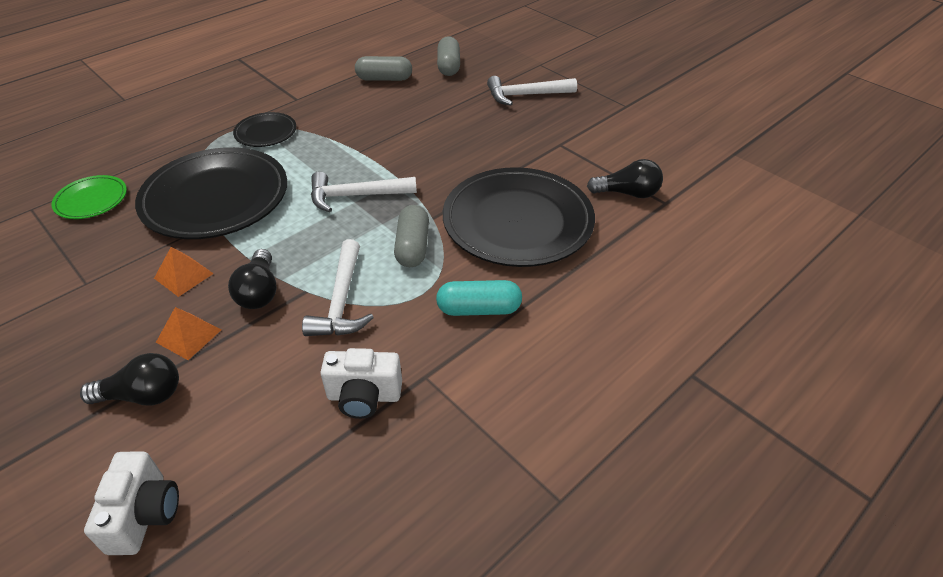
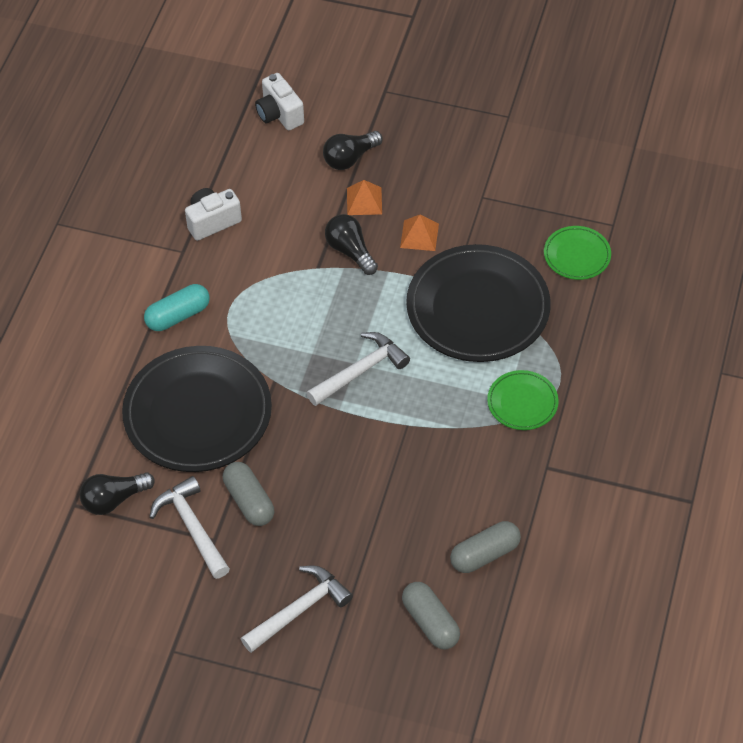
camera: 150 degrees right, 10 degrees up
(266, 133) = (522, 402): black plate -> green plate
(342, 300) = (284, 274): white hammer -> white hammer (192, 527)
(412, 247) = (268, 344): grey capsule -> grey capsule (249, 501)

